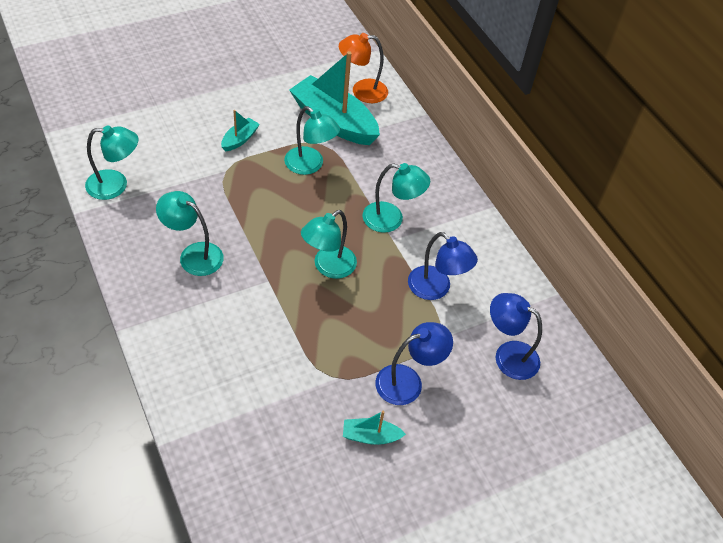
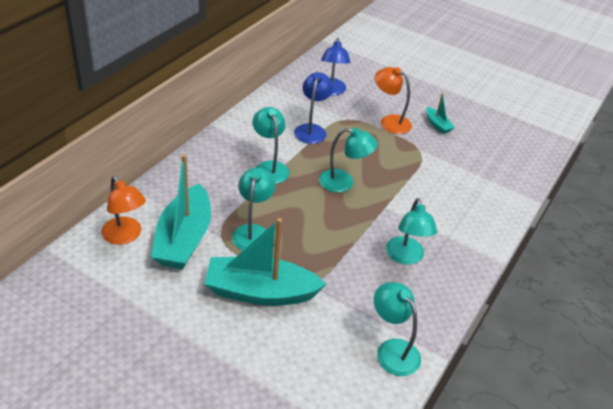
camera: 120 degrees left, 10 degrees down
(240, 139) = (260, 292): turquoise boat -> turquoise boat, size x2.22
(408, 381) = (389, 122): blue lamp -> orange lamp

